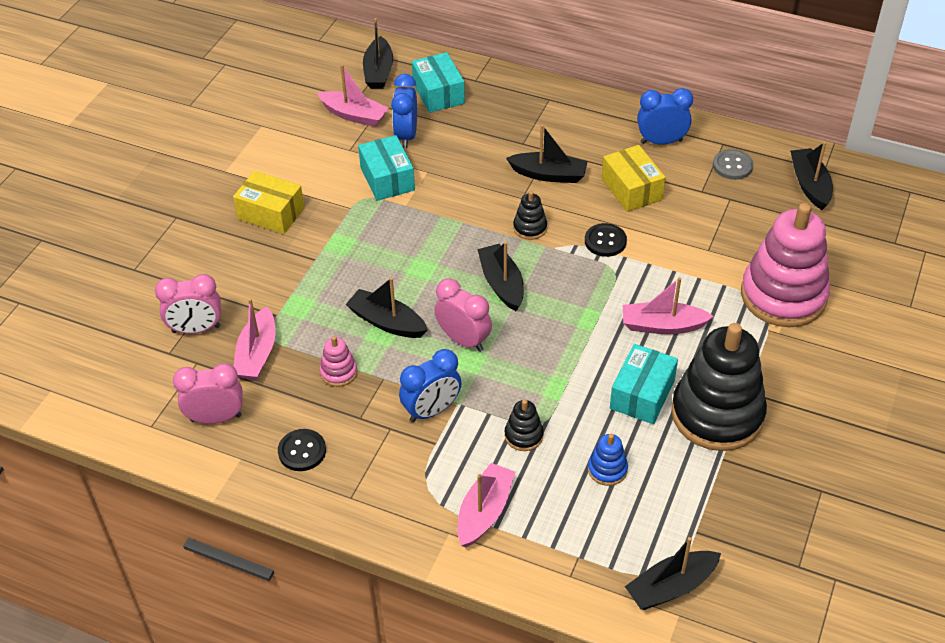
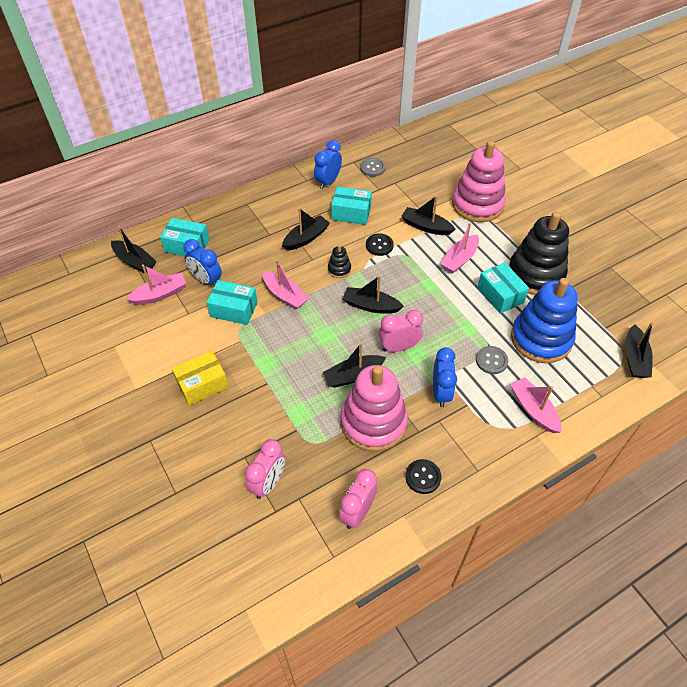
camera: 55 degrees left, 5 degrees up
(257, 354) = (321, 458): pink boat -> pink boat (285, 295)
(338, 372) = (373, 422): pink stacking toy -> pink stacking toy, size x2.39
(523, 435) = (491, 361): black stacking toy -> grey button
(607, 469) = (541, 339): blue stacking toy -> blue stacking toy, size x2.39
(631, 189) = (351, 213): yellow box -> turquoise box
(809, 185) = (412, 151): black boat -> black boat (426, 227)

